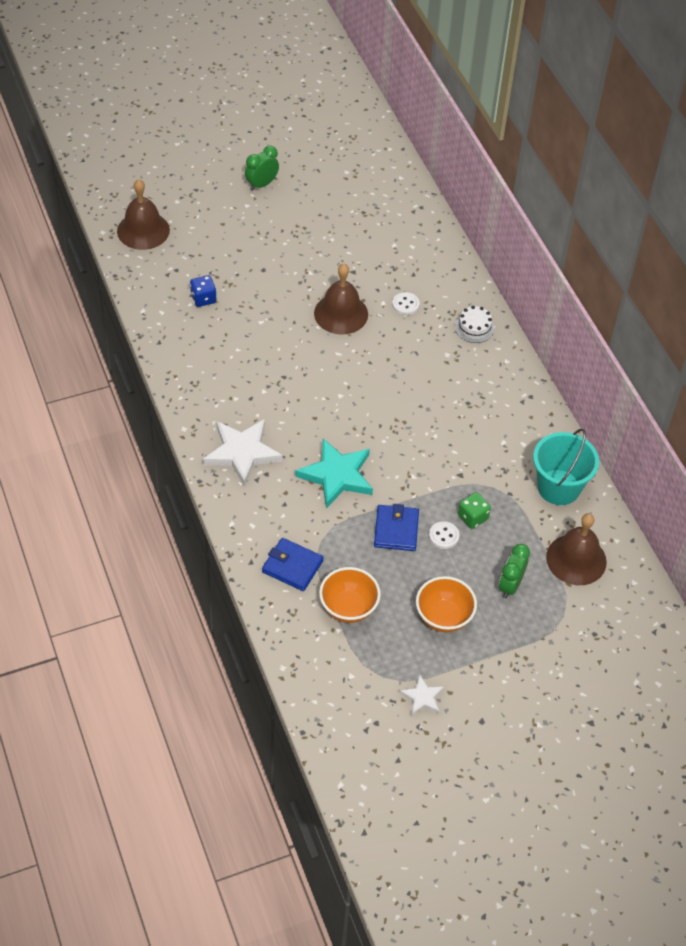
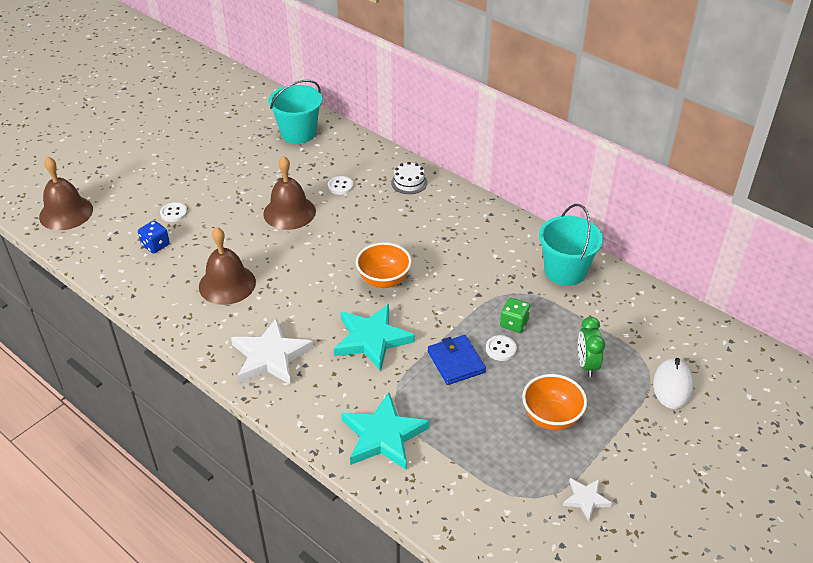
camera: 25 degrees left, 10 degrees down
(236, 270) = (174, 213): none -> white button
(262, 184) = (158, 144): green clock -> none
(292, 566) = (383, 436): blue wallet -> turquoise star
(348, 608) = (461, 449): orange bowl -> orange bowl (384, 280)
(402, 225) = (298, 133): none -> turquoise bucket
(573, 640) = (672, 386): none -> white mouse
(576, 559) = (622, 320): brown bell -> brown bell (227, 284)

